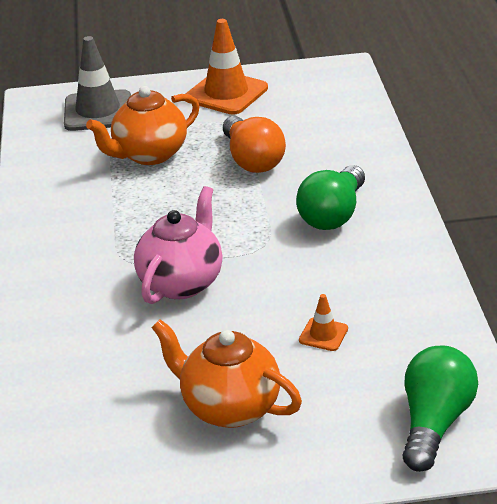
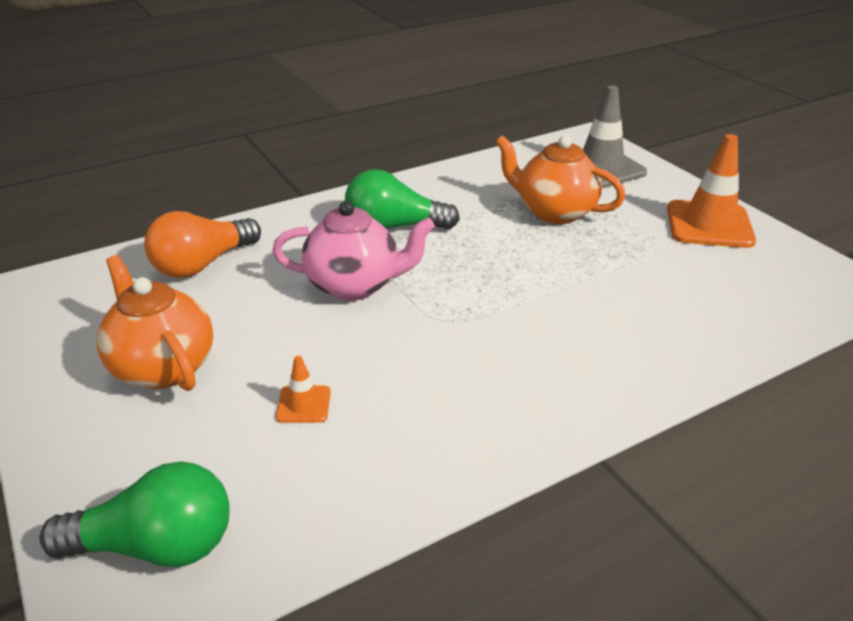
camera: 65 degrees right, 0 degrees up
(229, 407) = (162, 367): orange teapot -> orange teapot turned 45 degrees counterclockwise
(252, 160) = (599, 273): orange light bulb -> orange light bulb (203, 264)
(333, 214) = (539, 356): green light bulb -> green light bulb (394, 227)

